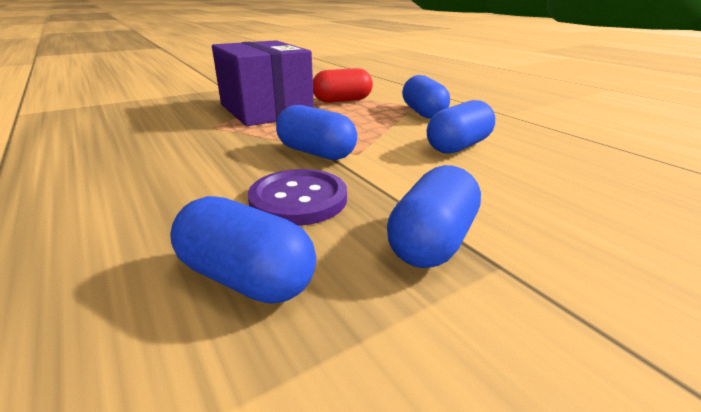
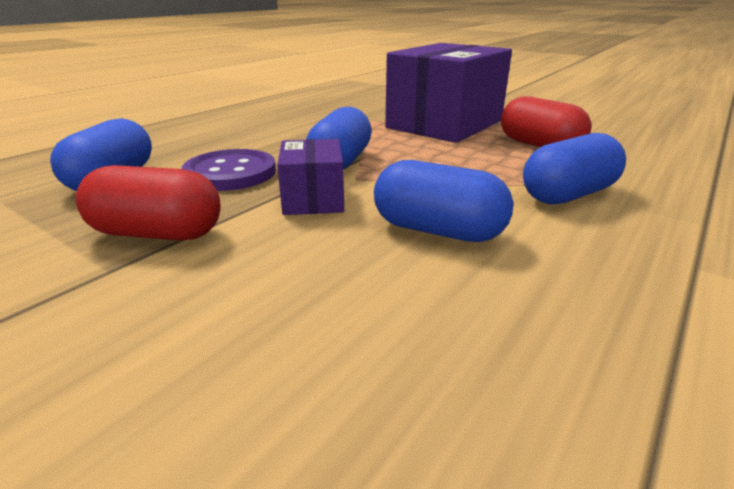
camera: 70 degrees right, 0 degrees up
(389, 171) = (313, 199): none -> purple box
(432, 241) = (157, 233): blue capsule -> red capsule

